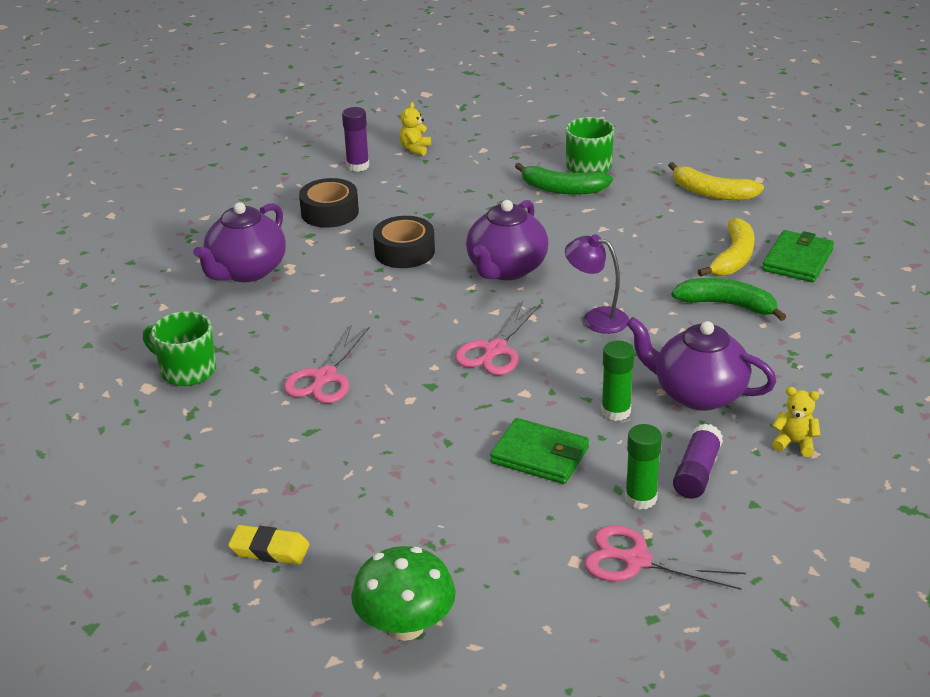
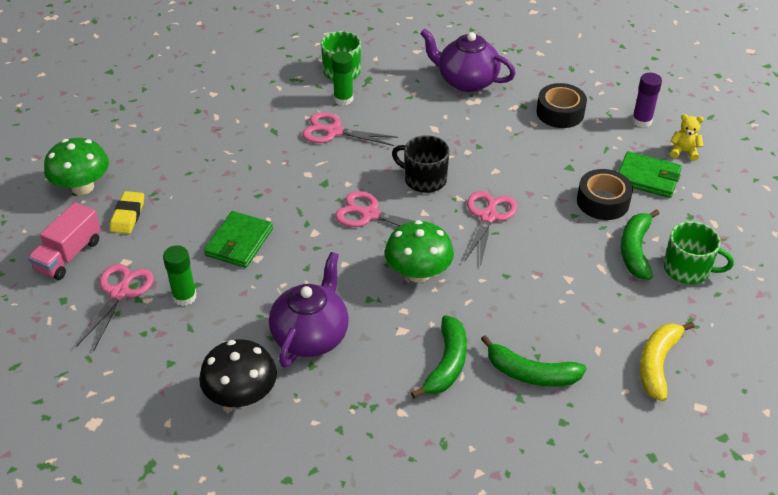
camera: 85 degrees right, 10 degrees up
(269, 549) = (160, 126): yellow eraser -> yellow eraser (128, 215)
(404, 251) = (506, 157): black tape -> black tape (603, 201)
(435, 309) = (424, 179): none -> black mug
(506, 269) = (488, 217): purple teapot -> pink scissors
(561, 623) = (69, 255): none -> pink truck
(596, 318) = (418, 273): purple lamp -> green mushroom
(616, 411) = (289, 284): green glue stick -> green glue stick (343, 99)
(696, 473) = (210, 330): purple glue stick -> none
(733, 258) = (531, 373): yellow banana -> green banana
(794, 443) = (241, 396): yellow teddy bear -> black mushroom
(798, 260) = (535, 426): green wallet -> green wallet (648, 177)

